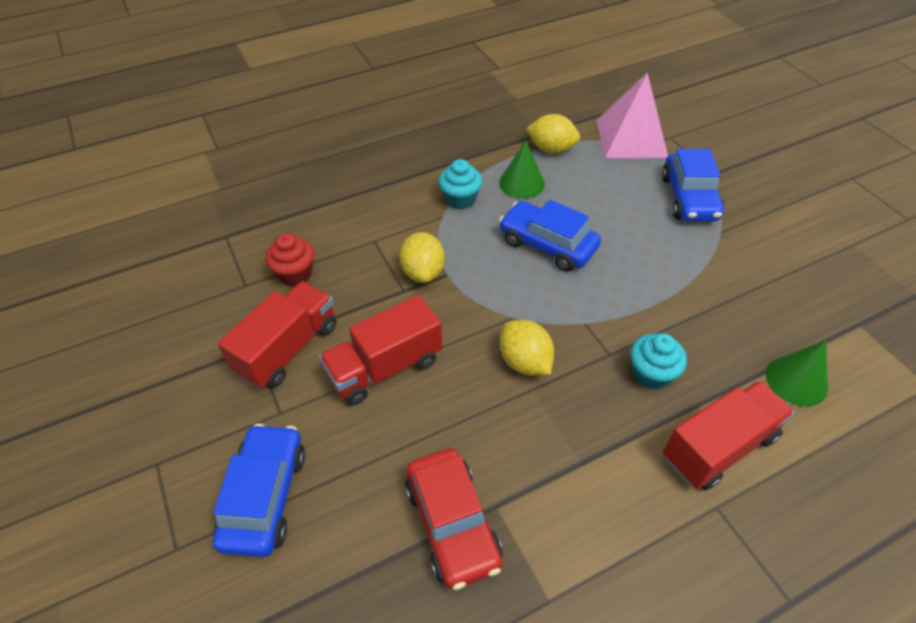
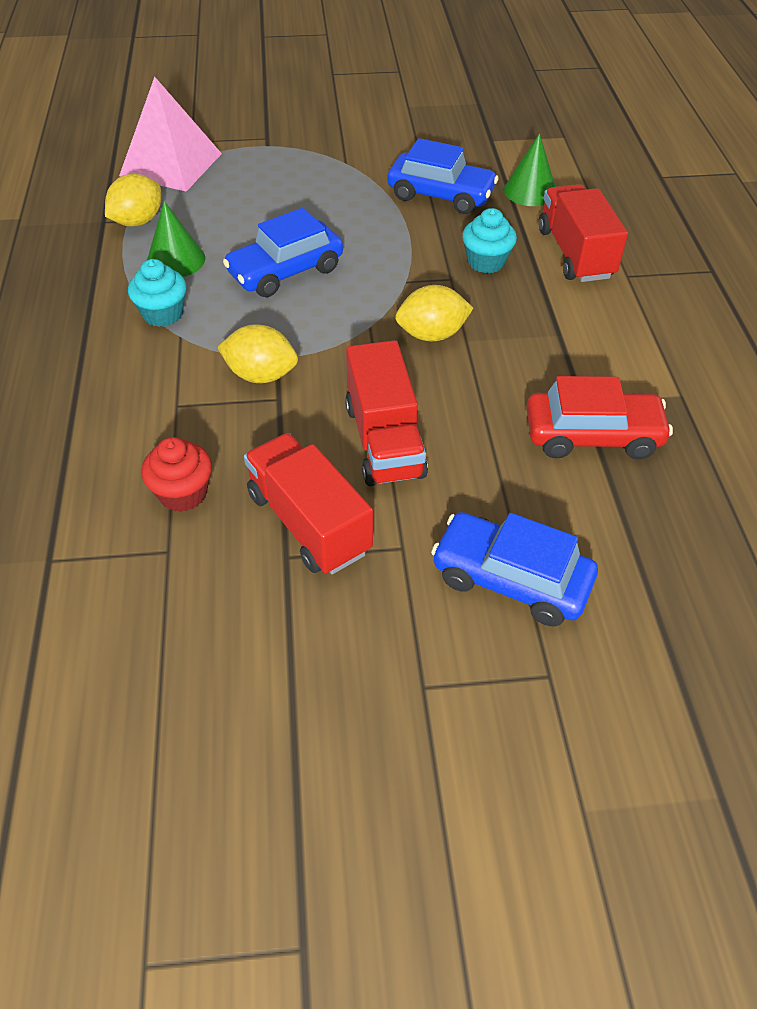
camera: 70 degrees left, 0 degrees up
(689, 198) = (289, 163): blue car -> blue car (441, 195)

